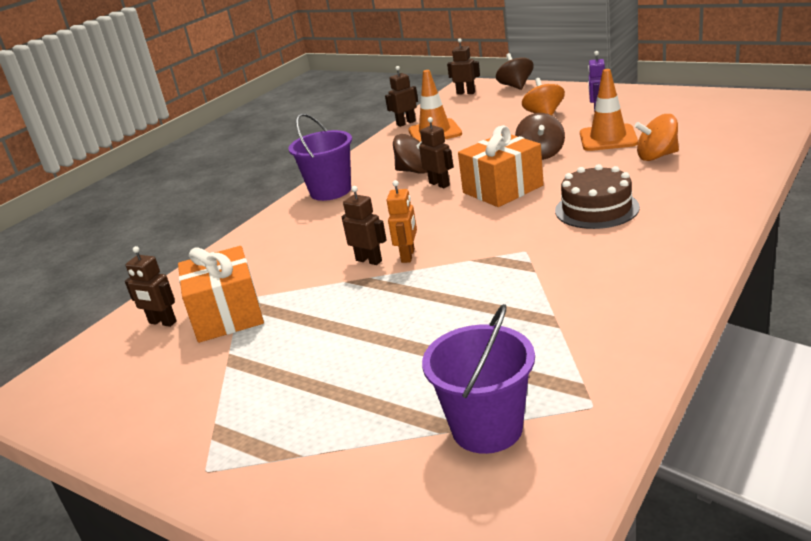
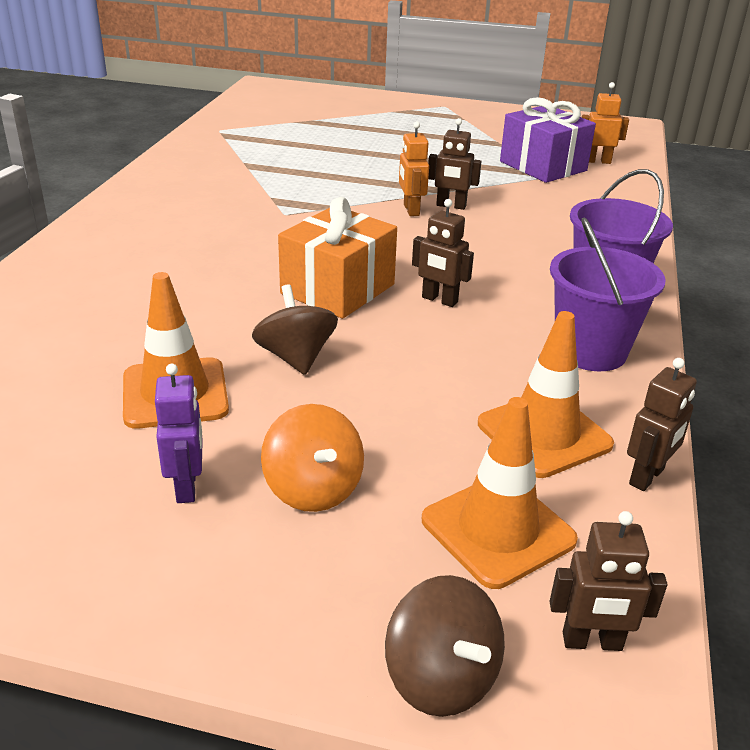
camera: 155 degrees right, 5 degrees up
(162, 322) = (597, 161): brown robot -> orange robot
(227, 315) = (543, 166): orange gift -> purple gift
(414, 171) = (501, 327): brown spinning top -> none
(477, 109) = (498, 530): none -> orange traffic cone
(487, 428) = (284, 121): purple bucket -> purple bucket (590, 351)
(596, 209) = (207, 258): brown cake -> none
(657, 156) = (102, 344): orange spinning top -> none

